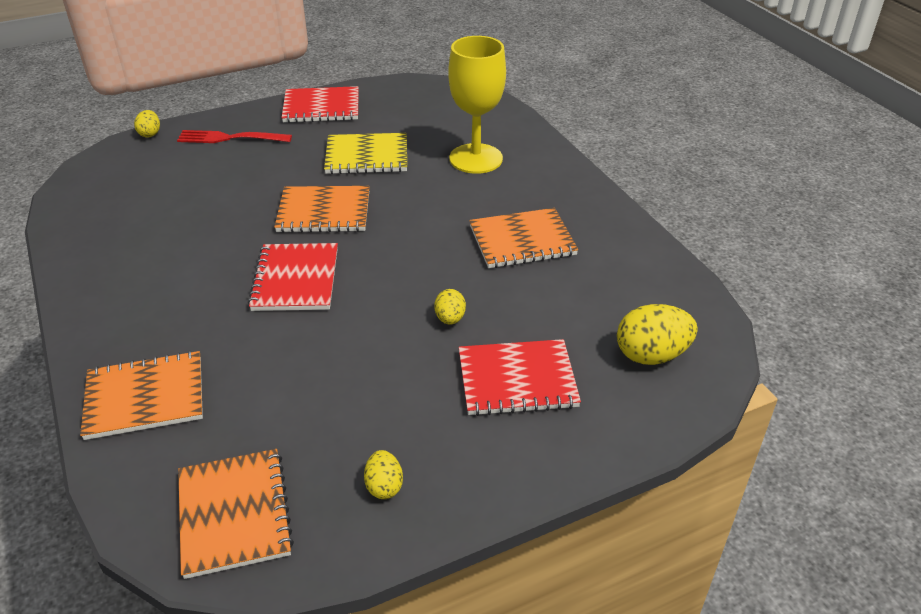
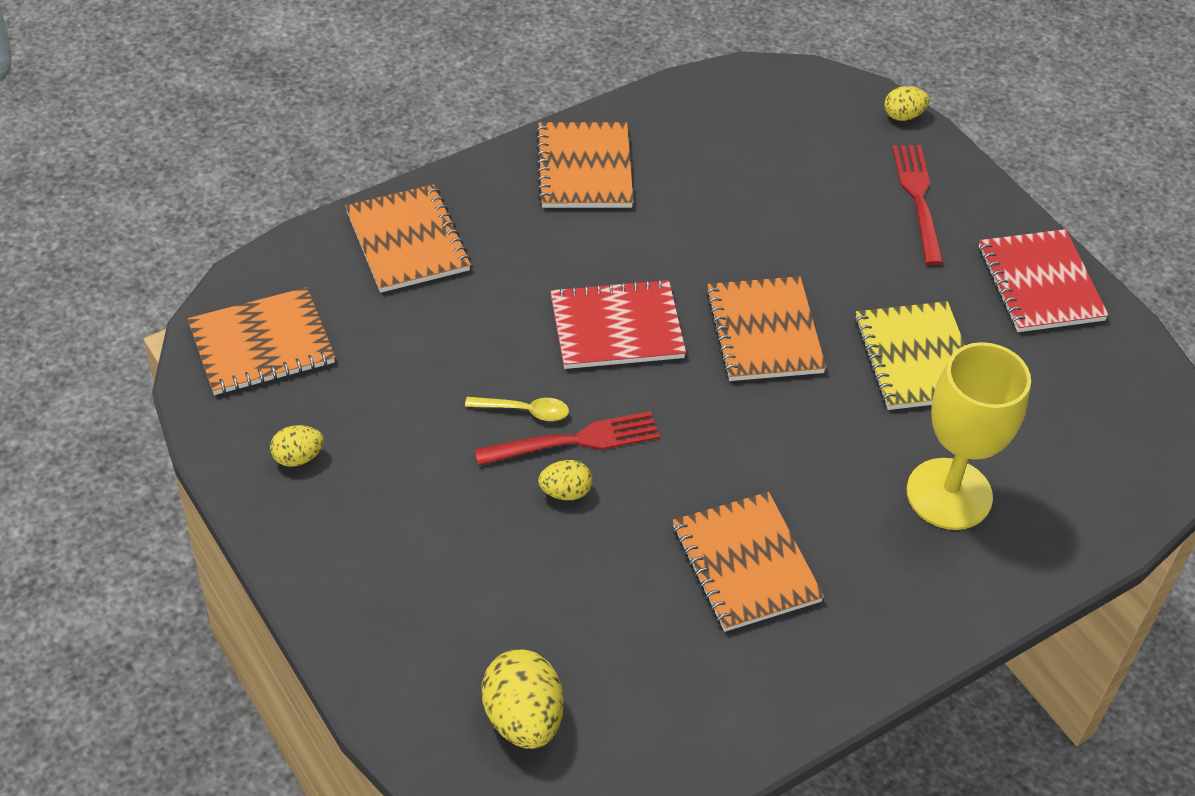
camera: 80 degrees right, 10 degrees up
(115, 282) = (584, 168): none -> orange notebook
(366, 335) = (524, 411): none -> yellow spoon
(402, 310) = (575, 441): none -> red fork
(517, 380) = (463, 568): red notebook -> none

